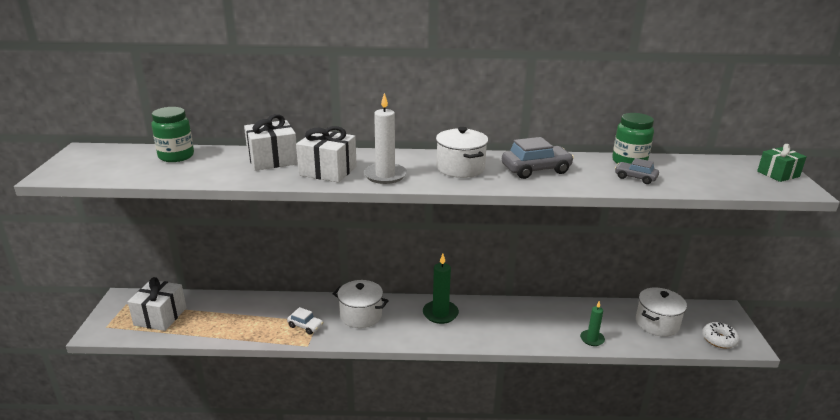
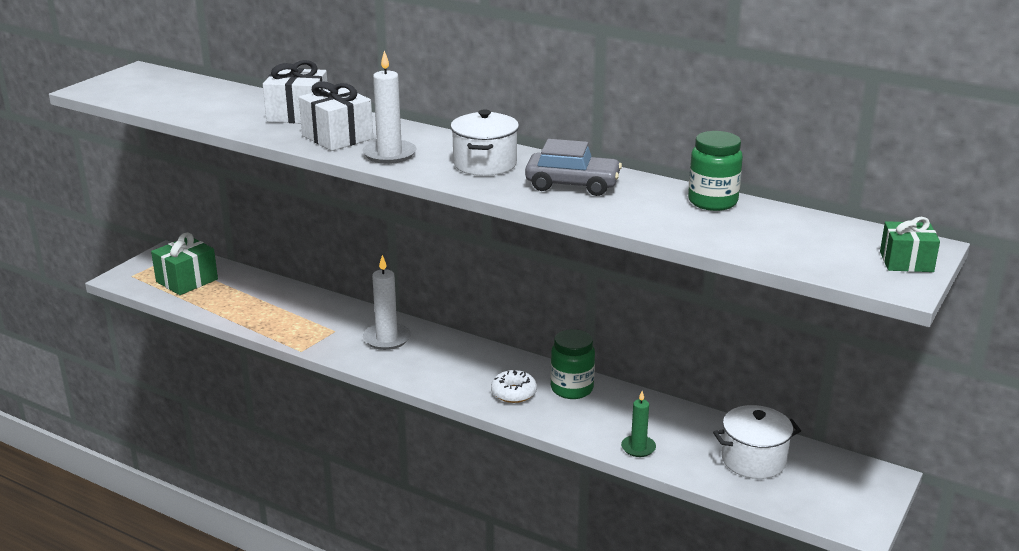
camera: 30 degrees right, 0 degrees up
(160, 316) = (187, 280): white gift -> green gift
(176, 156) = (212, 93): green jar -> green jar (572, 389)
(305, 326) = (317, 332): white car -> none
(361, 315) = (387, 339): white pot -> white candle
(440, 313) = (479, 364): green candle -> none
(635, 178) = (685, 220): grey car -> none
(719, 339) = (821, 505): white donut -> white donut (513, 393)

